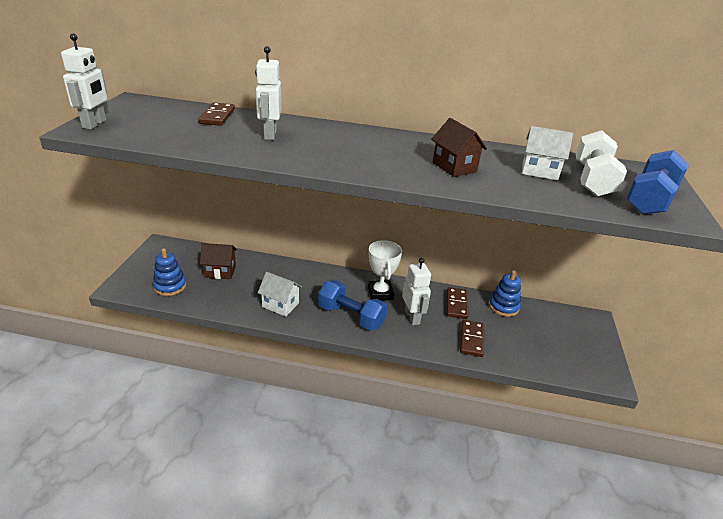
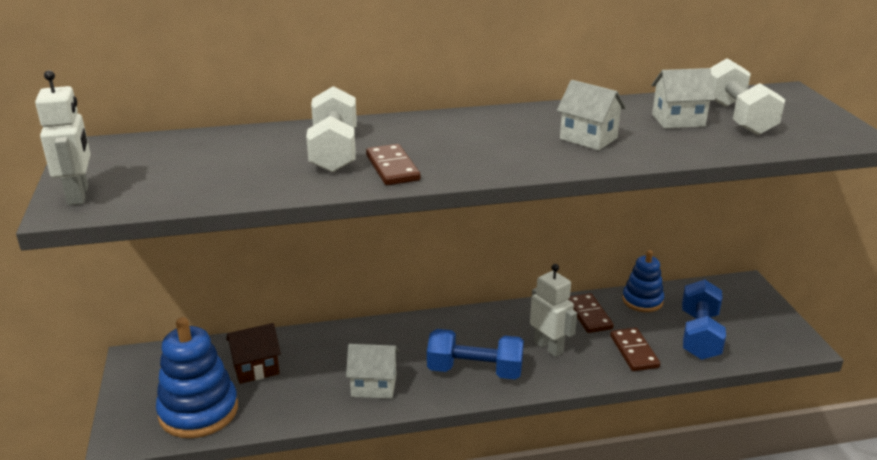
camera: 20 degrees left, 5 degrees down
(170, 286) = (198, 411): blue stacking toy -> blue stacking toy, size x1.62
(217, 116) = (237, 143): brown domino -> brown domino (392, 168)
(270, 134) = (334, 151): white robot -> white dumbbell
(380, 293) = (489, 330): white trophy -> none
(454, 167) = (588, 138): brown house -> white house
(650, 199) = (807, 125): blue dumbbell -> blue dumbbell (699, 335)

